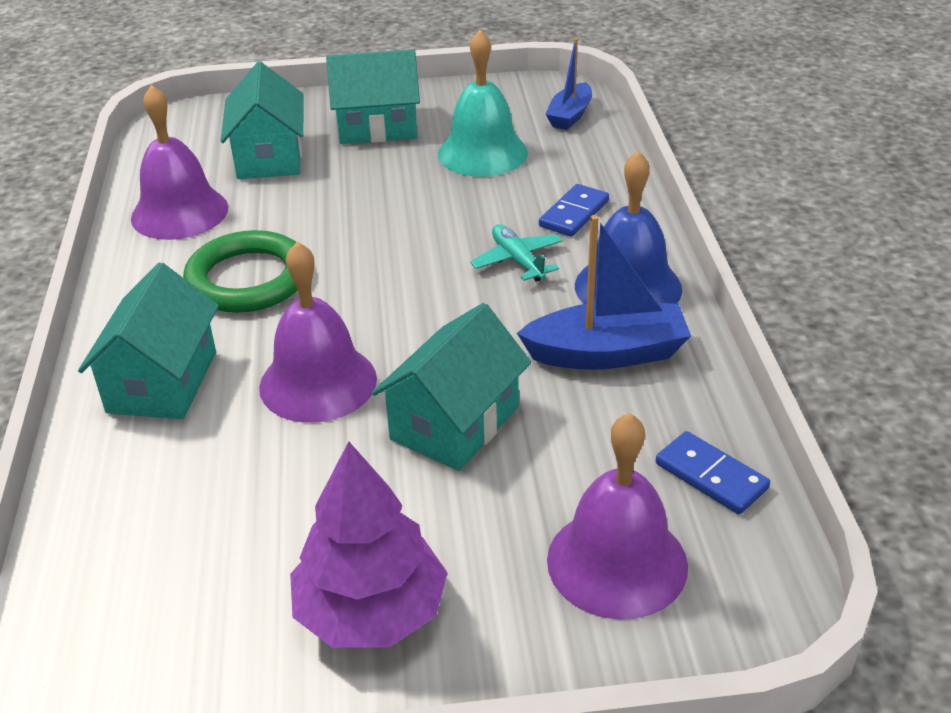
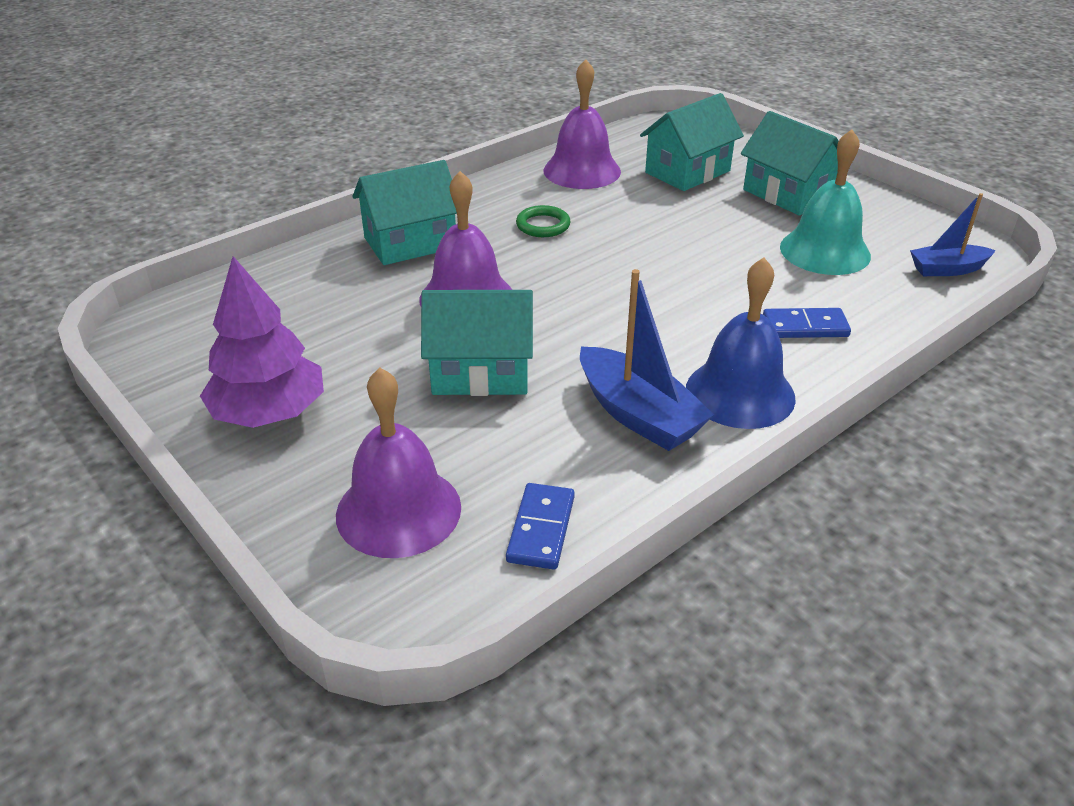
camera: 55 degrees right, 0 degrees up
(248, 279) = (543, 225): green ring -> green ring, size x0.54
(517, 261) = (704, 324): turquoise plane -> none

